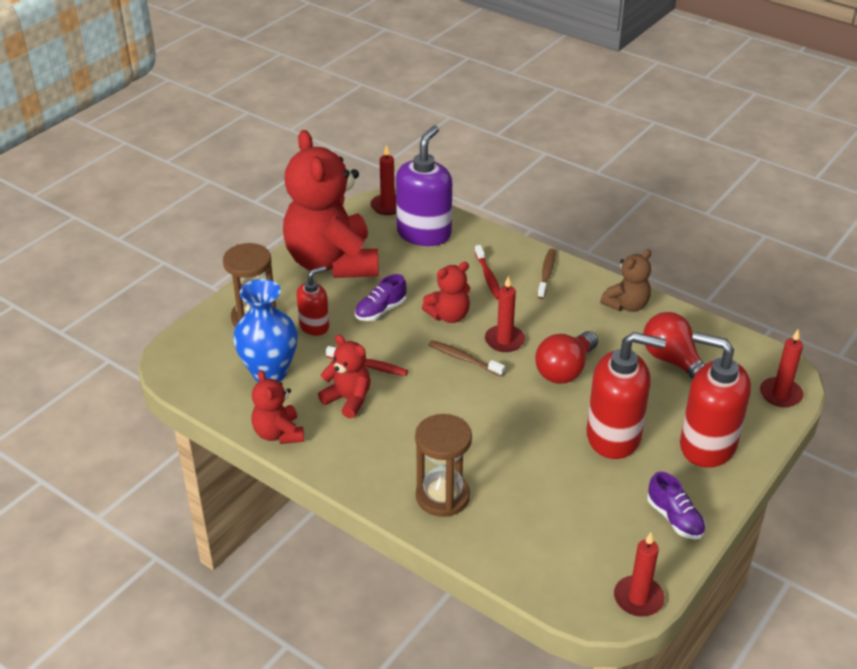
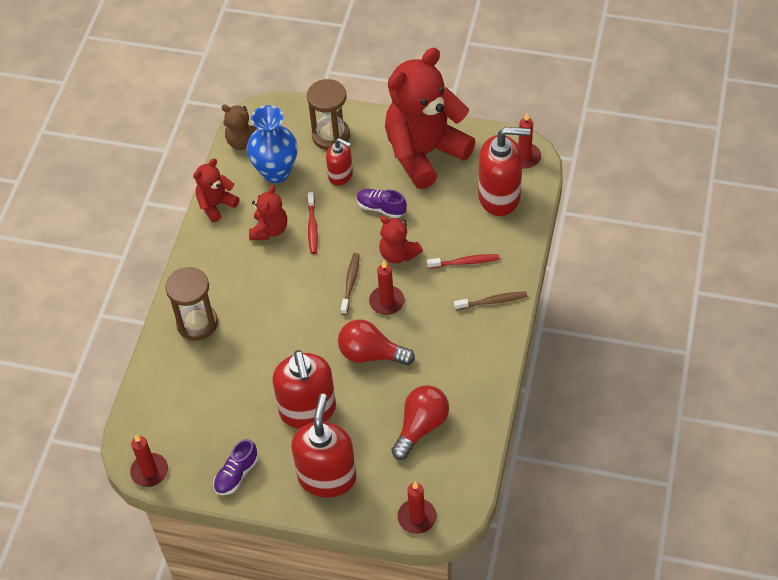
camera: 70 degrees right, 15 degrees up
(424, 233) = (499, 197): purple soap dispenser -> red soap dispenser
(488, 277) = (464, 262): red toothbrush -> red toothbrush turned 150 degrees counterclockwise
(626, 305) = (480, 373): brown teddy bear -> brown teddy bear (244, 142)

